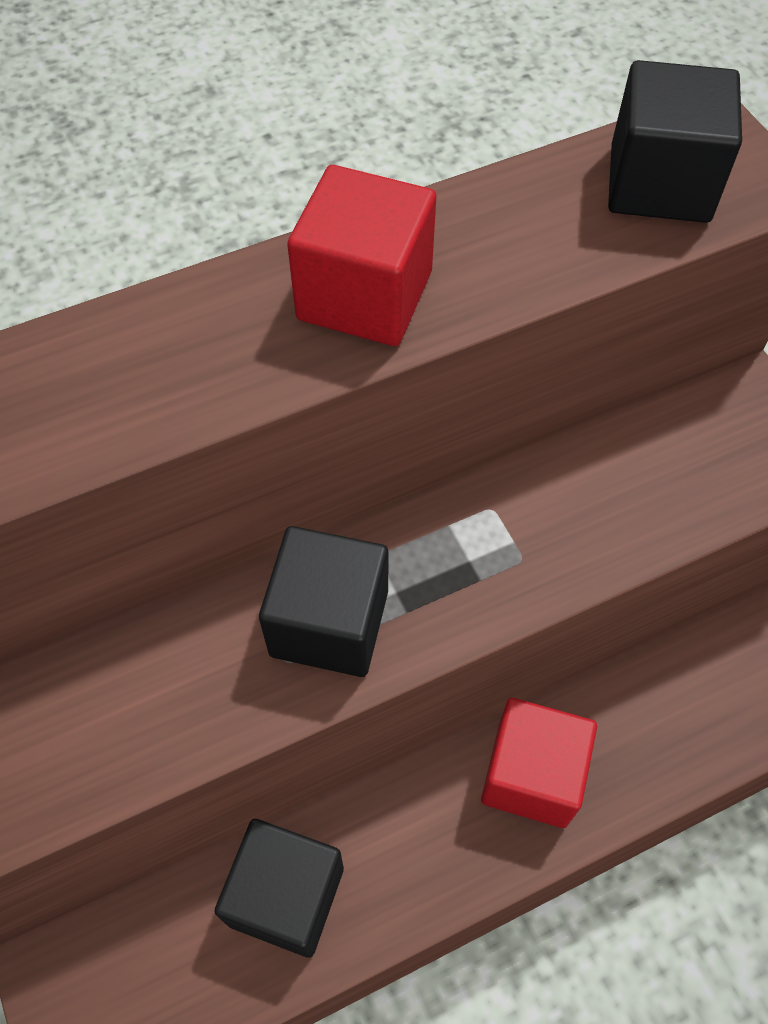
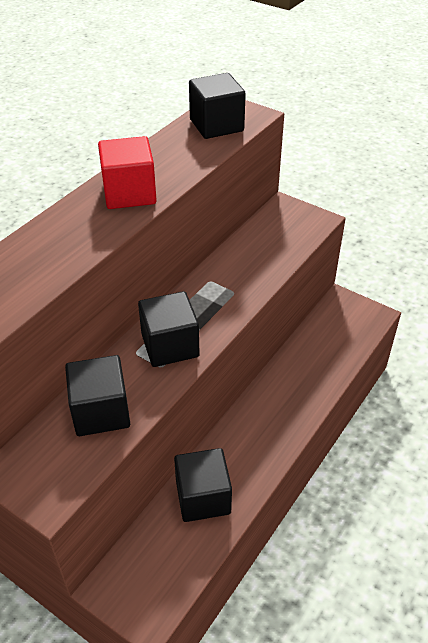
camera: 30 degrees left, 15 degrees down
(128, 705) = (101, 412): none -> black cube
(531, 775) = (279, 400): red cube -> none

